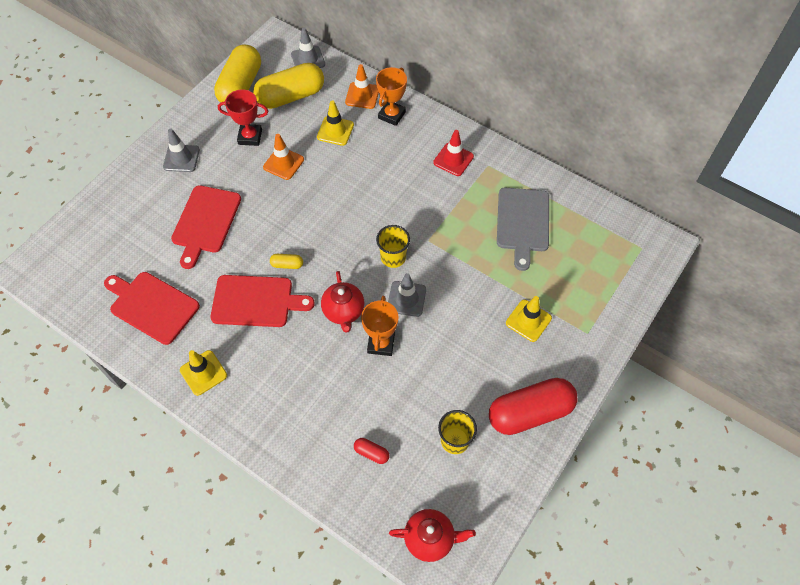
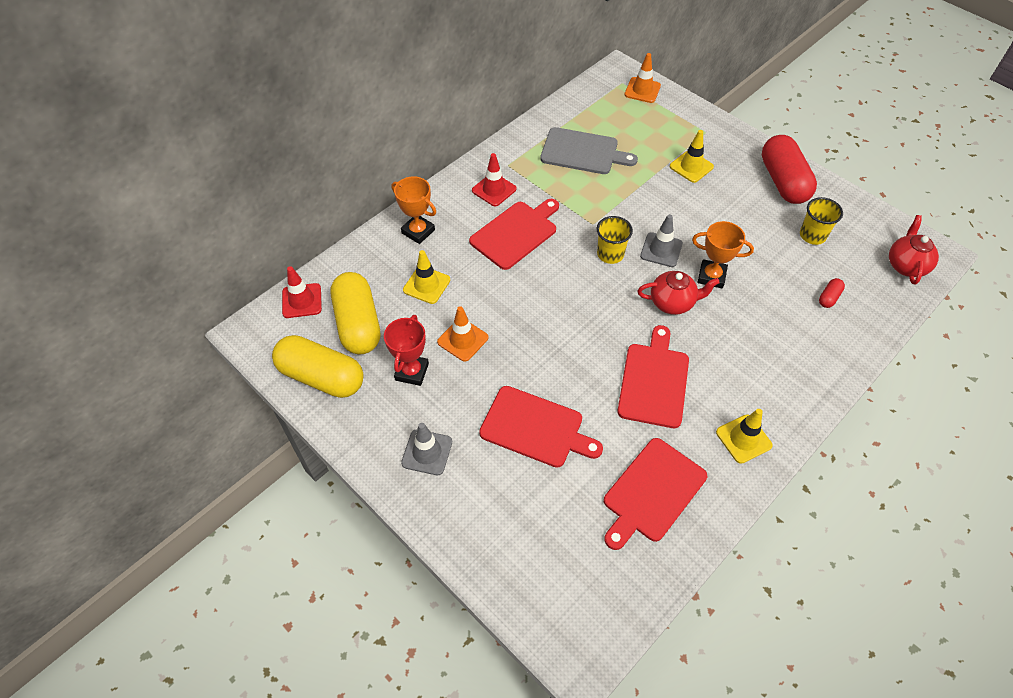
camera: 80 degrees left, 5 degrees down
(287, 264) = (608, 348): yellow capsule -> none
(308, 59) = (302, 301): grey traffic cone -> red traffic cone
(362, 95) = (380, 254): orange traffic cone -> orange traffic cone (642, 90)
(404, 183) = (516, 233): none -> red cutting board

